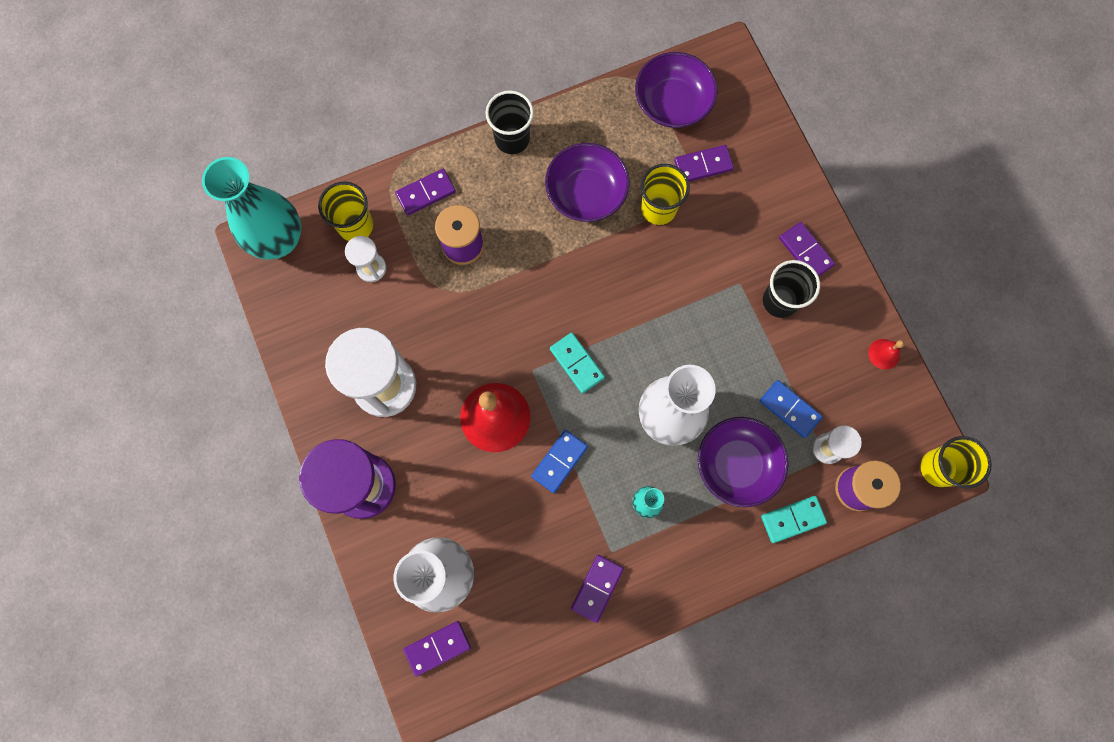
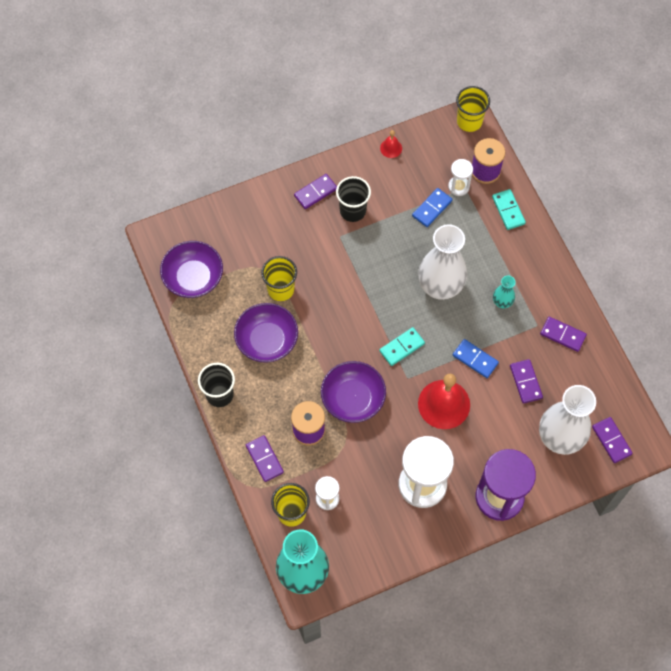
camera: 90 degrees left, 10 degrees down
(703, 165) = (246, 257): purple domino -> purple domino (526, 382)
(737, 464) = (472, 243): purple bowl -> purple bowl (353, 398)

